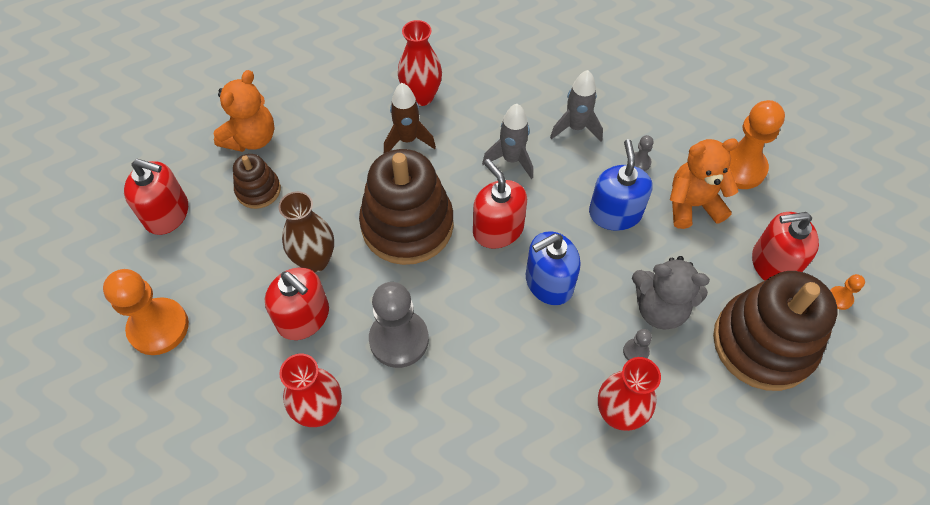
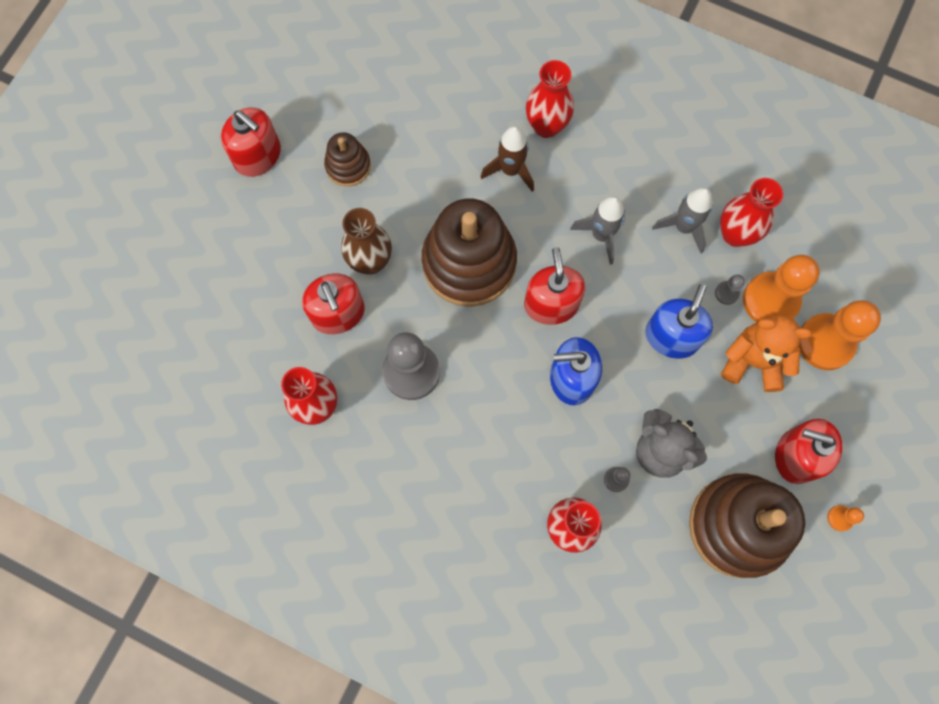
camera: 25 degrees right, 15 degrees up
(158, 327) = (212, 267): orange pawn -> orange pawn (770, 300)
(251, 138) = (363, 106): orange teddy bear -> none
(620, 117) = (735, 234): none -> red vase

